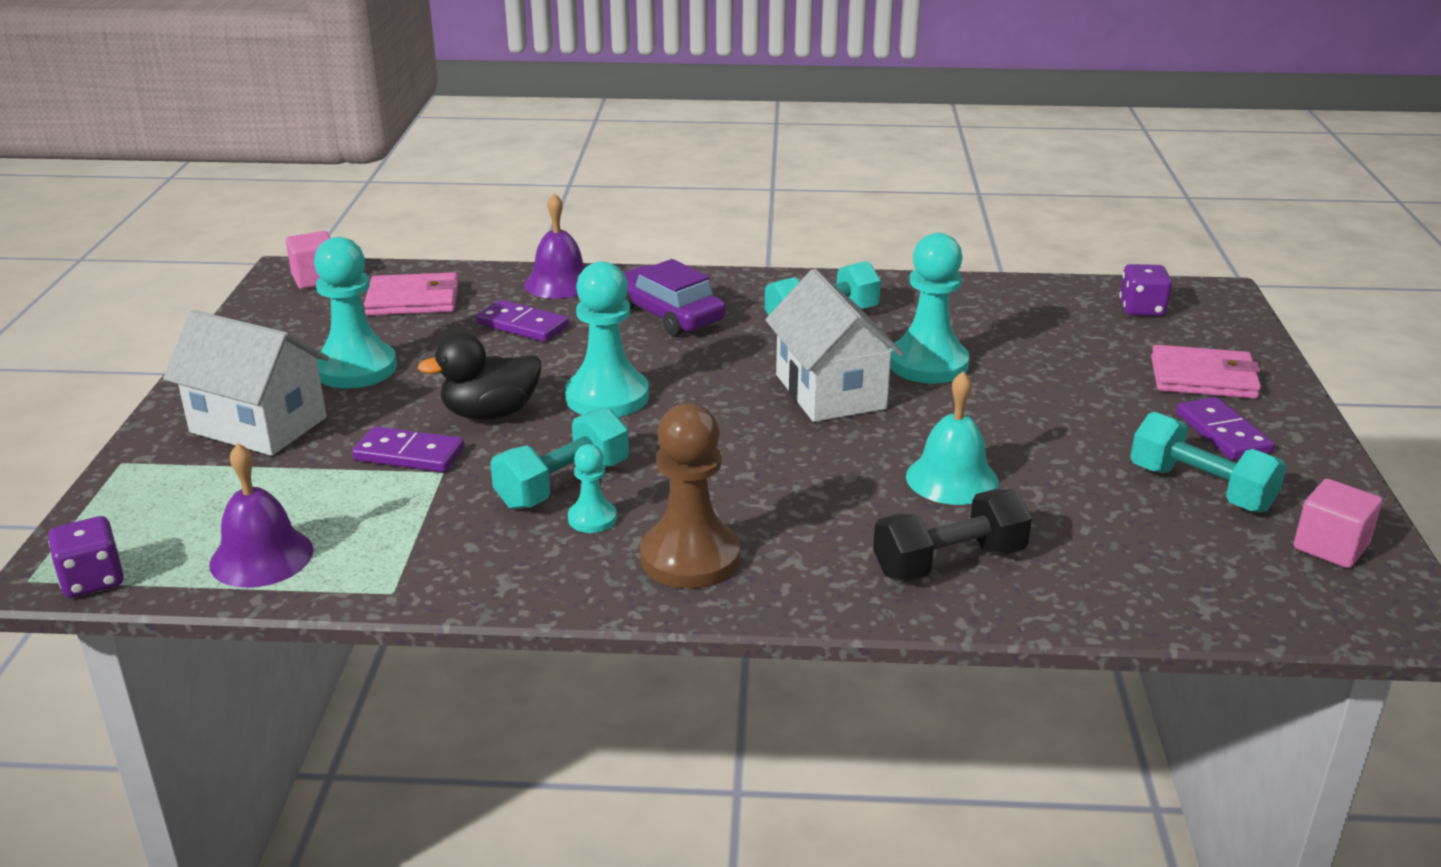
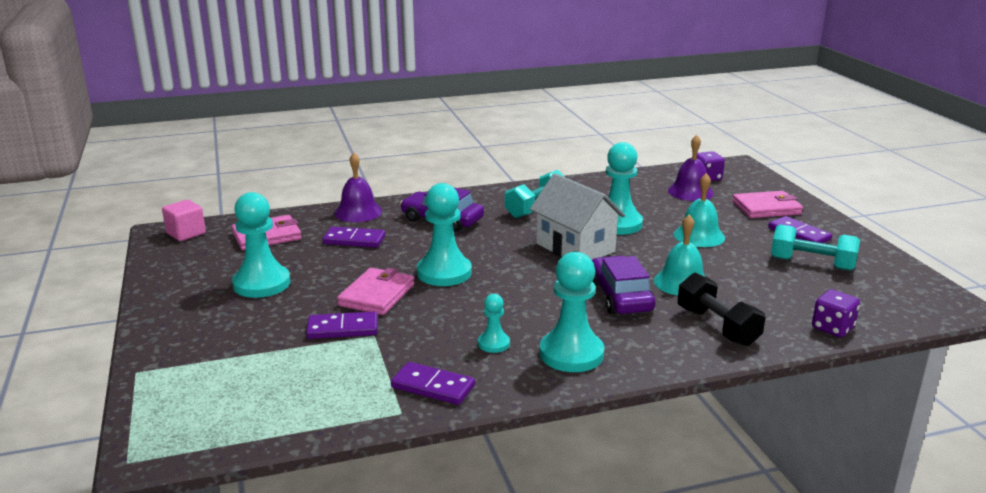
camera: 20 degrees left, 5 degrees down
(93, 580) = (179, 451): purple dice -> purple dice (832, 328)
(258, 425) = (220, 330): white house -> none
(261, 557) = (292, 410): purple bell -> purple bell (690, 192)
(462, 564) = (433, 386): none -> purple domino
(490, 413) = (377, 295): black duck -> pink wallet
(563, 484) = (458, 328): turquoise dumbbell -> none
(690, 558) = (571, 354): brown pawn -> turquoise pawn
(836, 483) = (620, 296): none -> purple car
(949, 562) = (717, 326): black dumbbell -> black dumbbell turned 75 degrees counterclockwise
(1045, 406) = (699, 236): none -> turquoise bell
(1330, 547) = (896, 281): pink cube -> none

